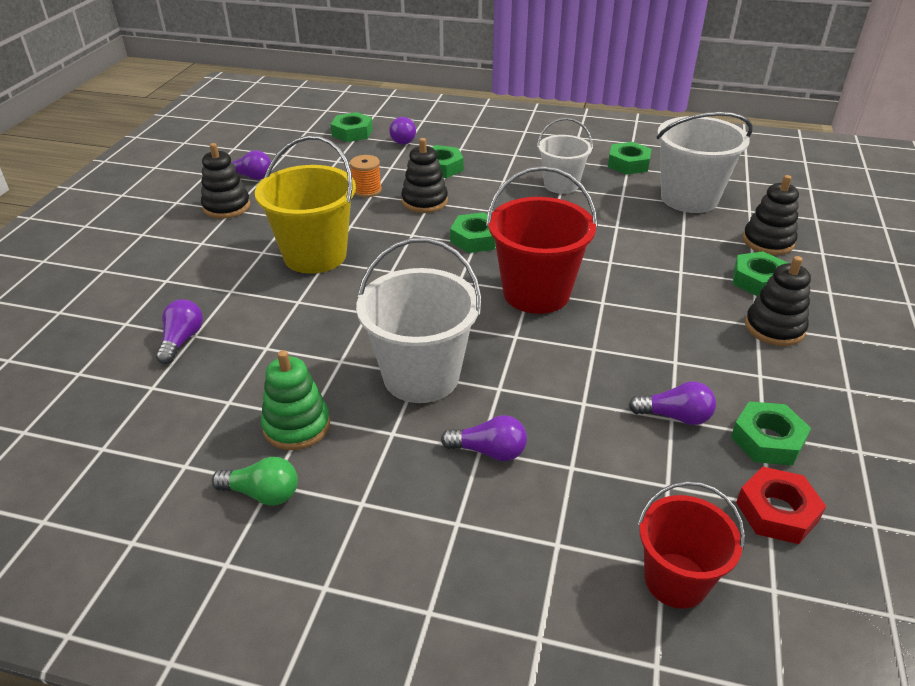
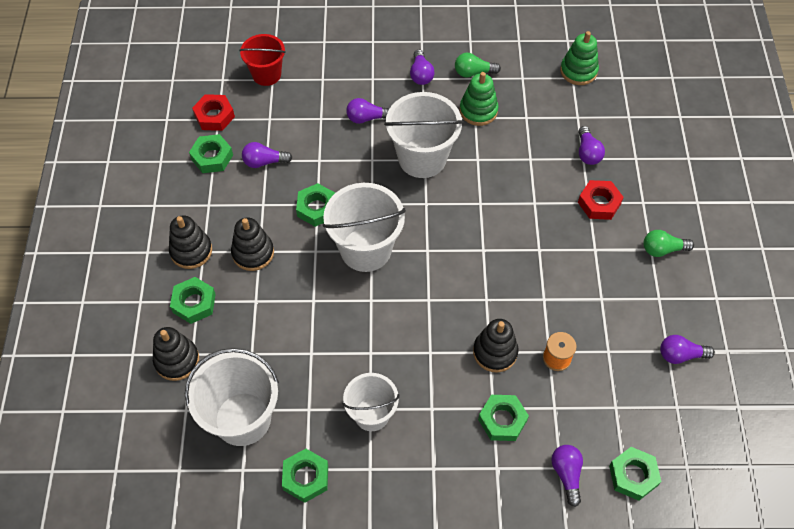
camera: 165 degrees right, 20 degrees up
(81, 457) = (578, 71): none -> green stacking toy
(189, 240) = (662, 249): none -> green light bulb
(219, 288) = (599, 203): none -> red nut
(226, 207) = (667, 301): black stacking toy -> black stacking toy (253, 253)
(315, 255) = (551, 254): yellow bucket -> none
(361, 511) = (421, 74): none -> purple light bulb
(476, 239) = (430, 305): green nut -> green nut (316, 208)
(536, 293) = (366, 249): red bucket -> white bucket

